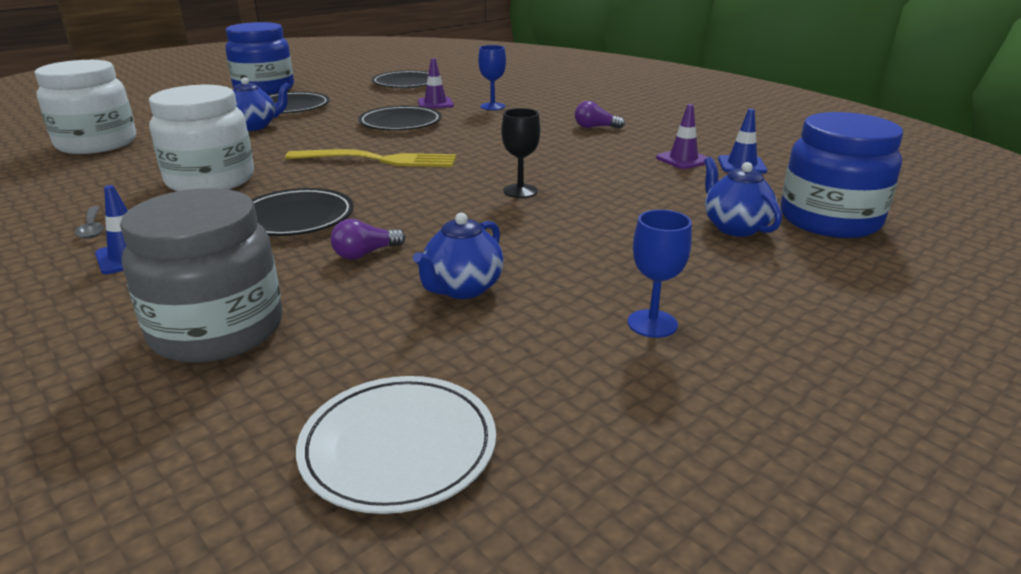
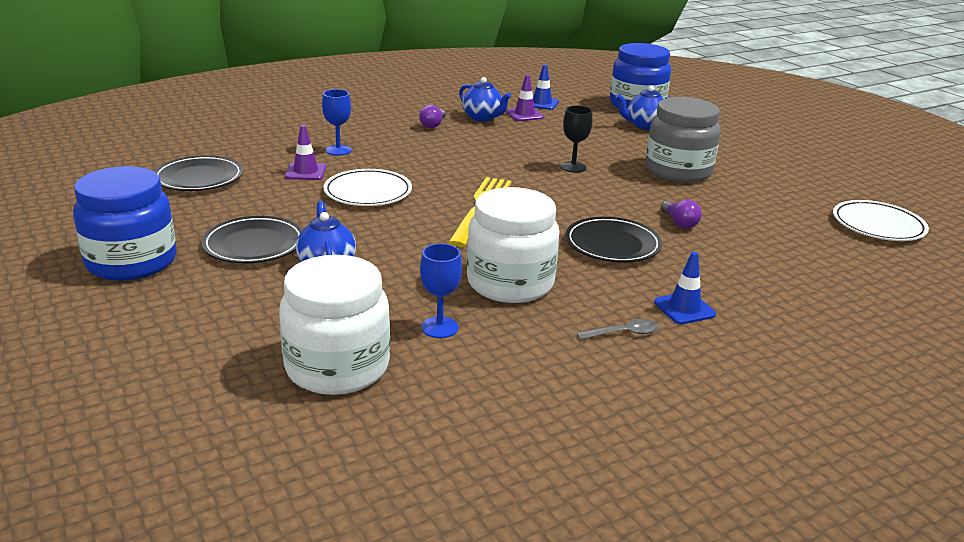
camera: 80 degrees left, 0 degrees up
(217, 330) = (789, 269): grey jar -> grey jar (678, 171)
(400, 123) = (368, 192): black plate -> white plate
(462, 289) = (727, 199): blue teapot -> blue teapot (483, 118)
(652, 323) = (759, 163): blue goblet -> blue goblet (439, 327)

